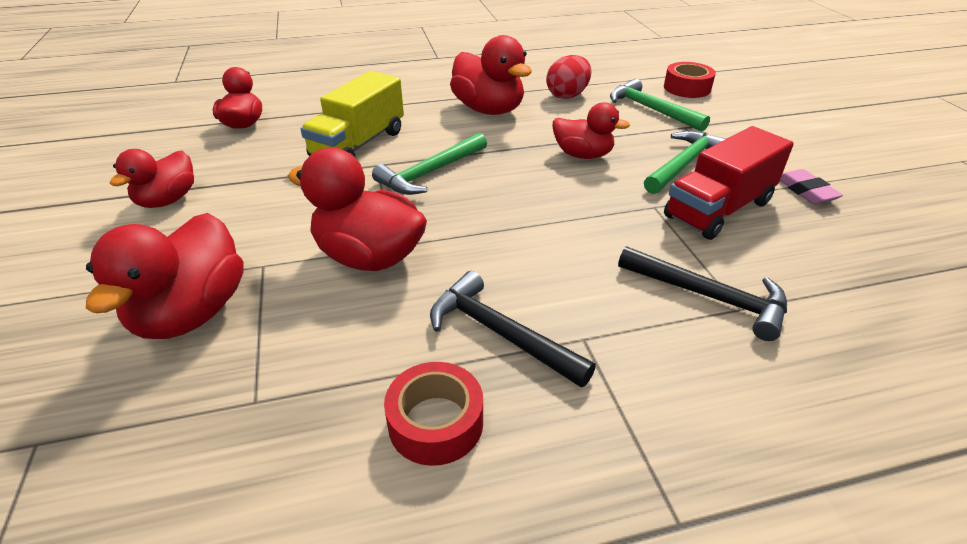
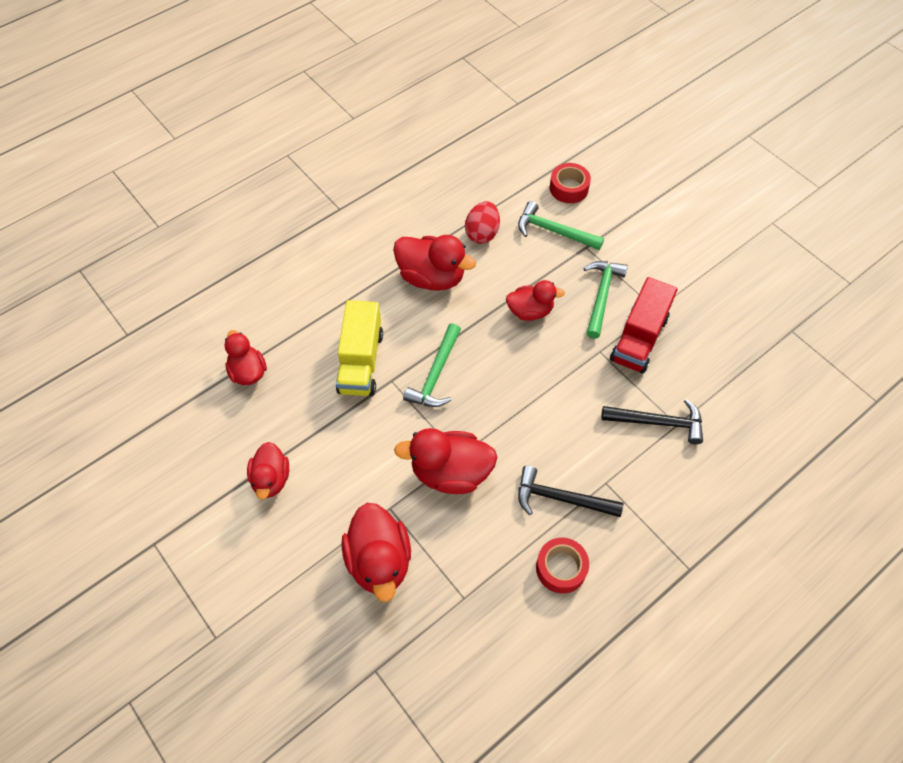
camera: 25 degrees left, 20 degrees up
(806, 191) = (685, 297): pink eraser -> none

